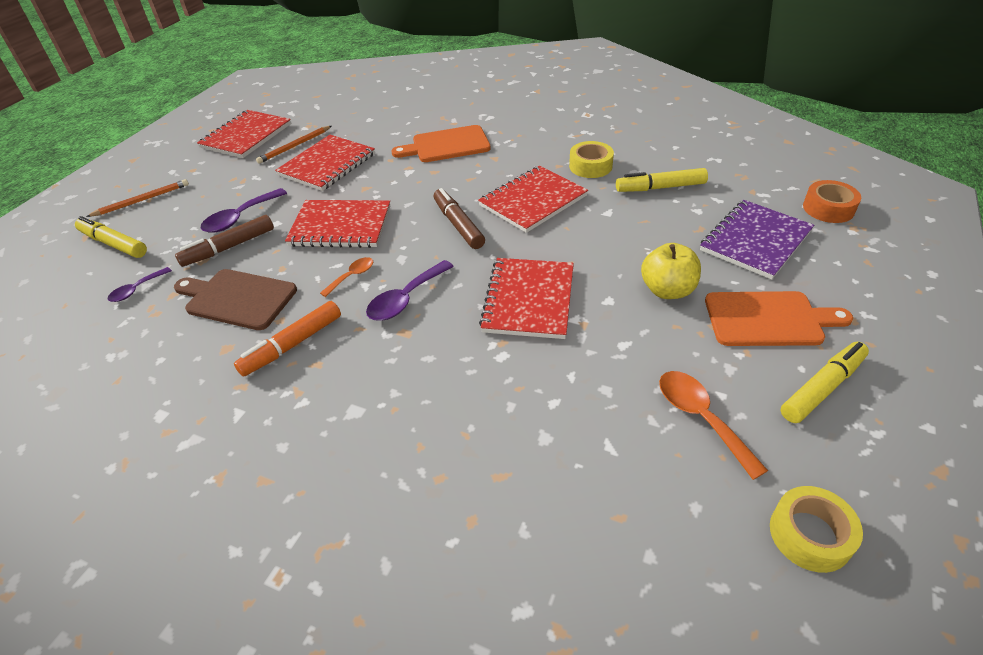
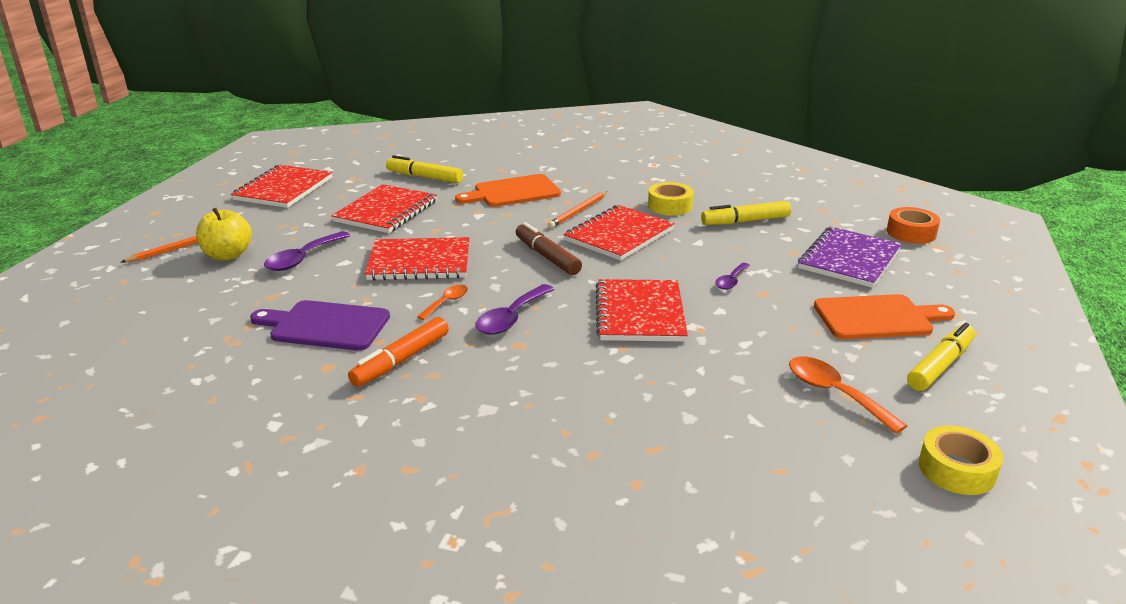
camera: 10 degrees left, 15 degrees down
(114, 244) = (162, 286): yellow marker -> yellow marker (425, 177)
(137, 289) = (205, 323): purple spoon -> purple spoon (731, 281)
(229, 247) = (300, 284): brown marker -> none
(237, 298) = (325, 326): brown cutting board -> purple cutting board
(295, 146) = (343, 196): orange pencil -> orange pencil (578, 211)
(667, 290) = (775, 300): yellow apple -> yellow apple (228, 255)

